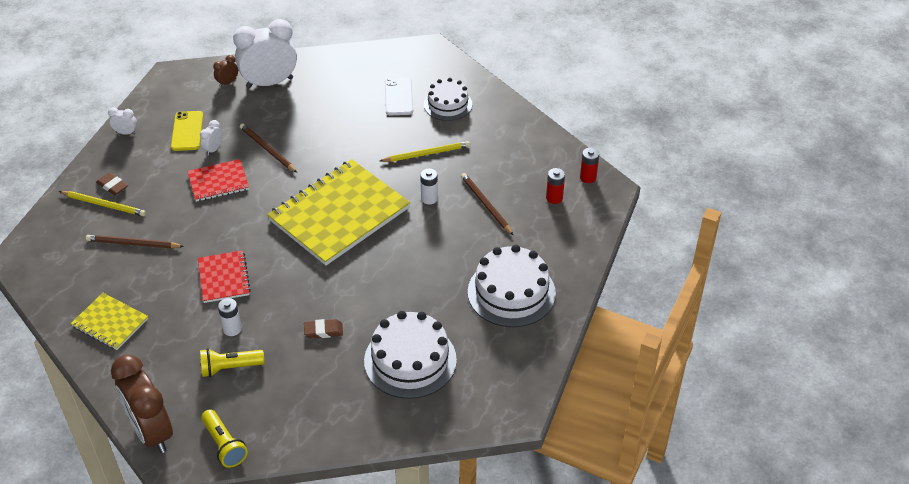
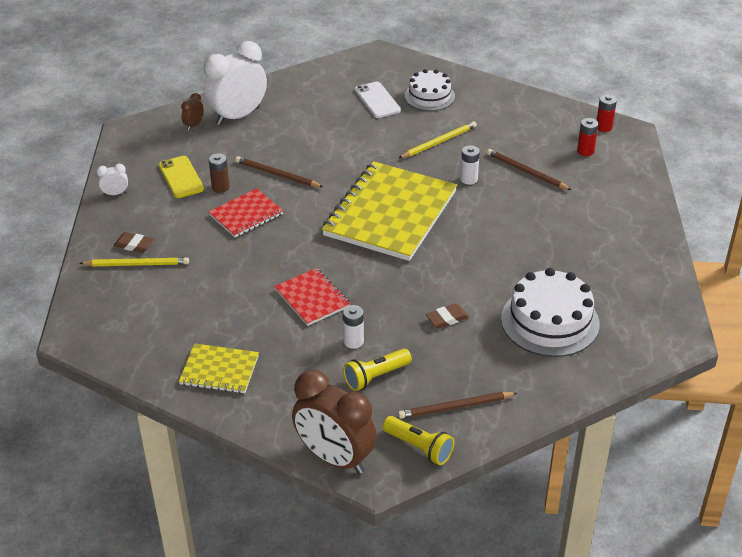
camera: 20 degrees left, 5 degrees down
(133, 244) = (193, 292): brown pencil -> brown pencil (455, 407)
(213, 149) = (220, 187): white clock -> brown battery
(511, 292) = (603, 239): white cake -> none

